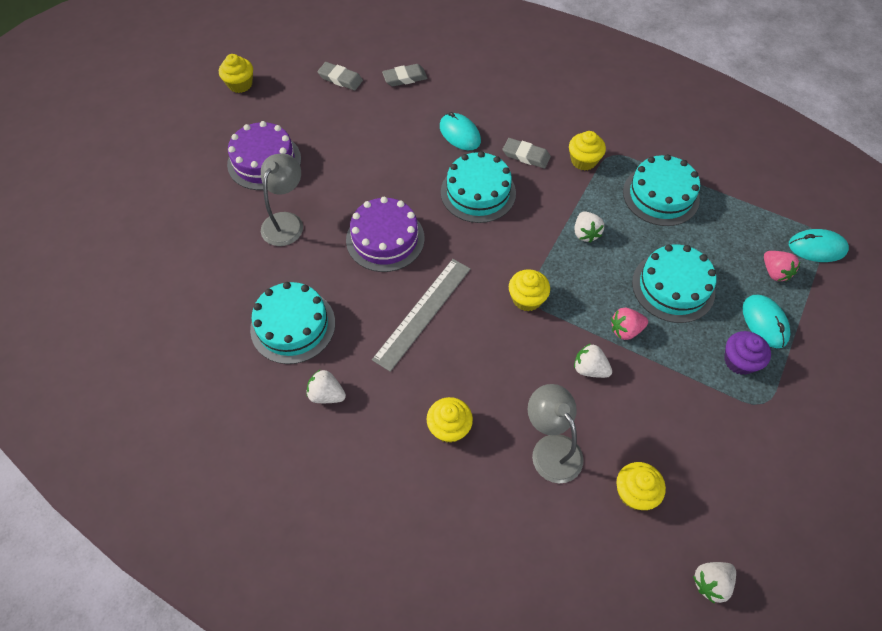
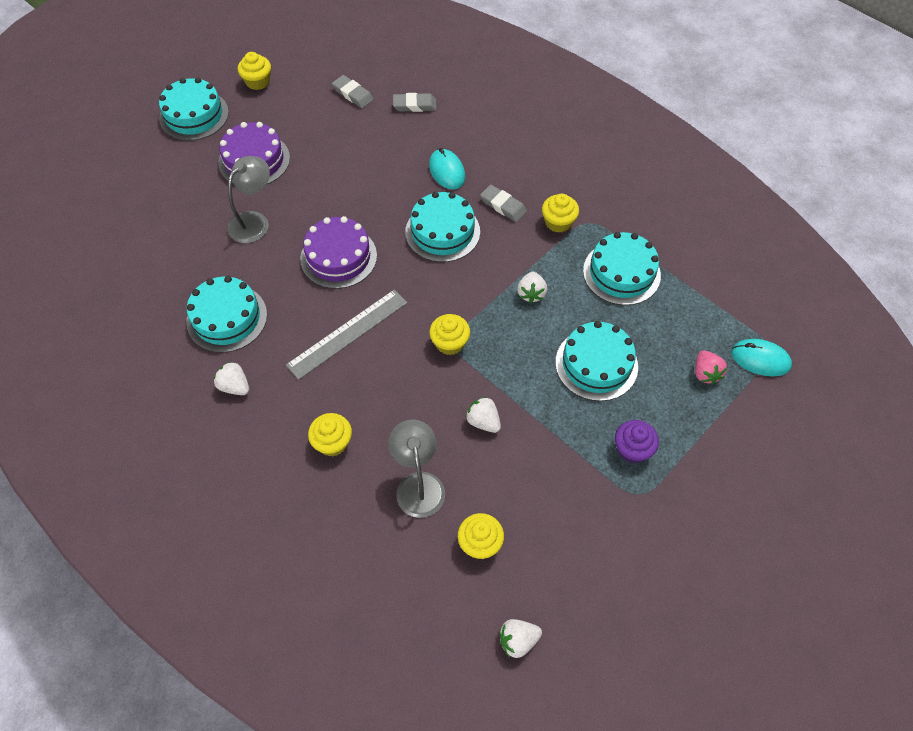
camera: 15 degrees right, 0 degrees up
(186, 129) = (194, 115): none -> turquoise cake
(625, 330) = (532, 394): pink strawberry -> none
(764, 322) = (673, 419): turquoise mouse -> none

